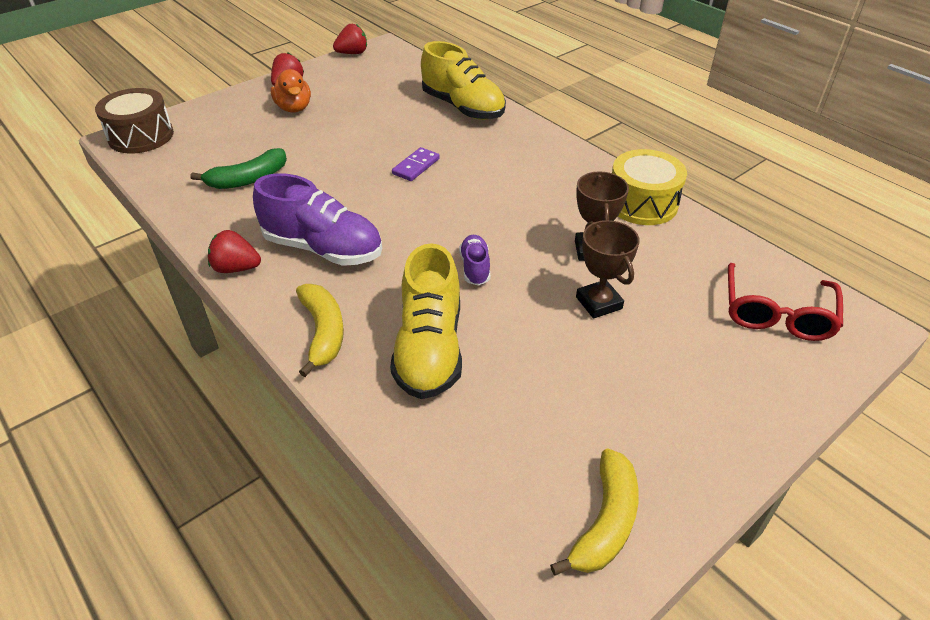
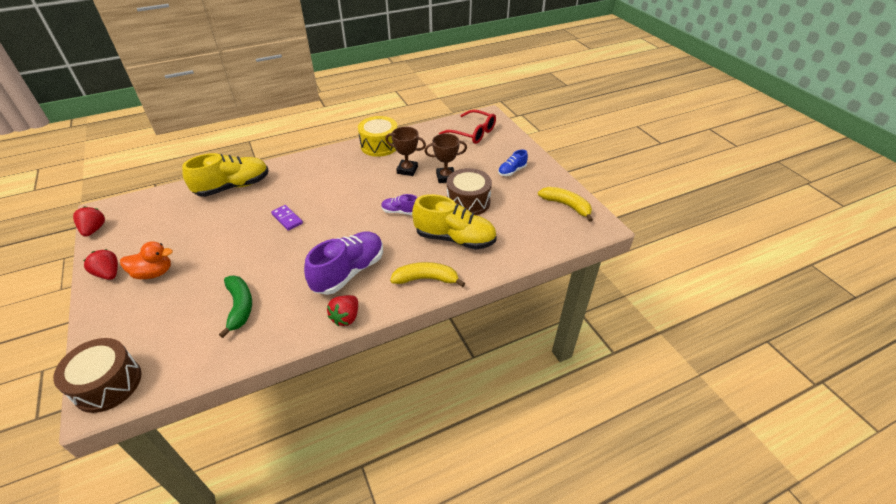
camera: 75 degrees left, 0 degrees up
(540, 348) = (468, 202): none -> brown drum
(679, 400) = (512, 171): none -> blue shoe

